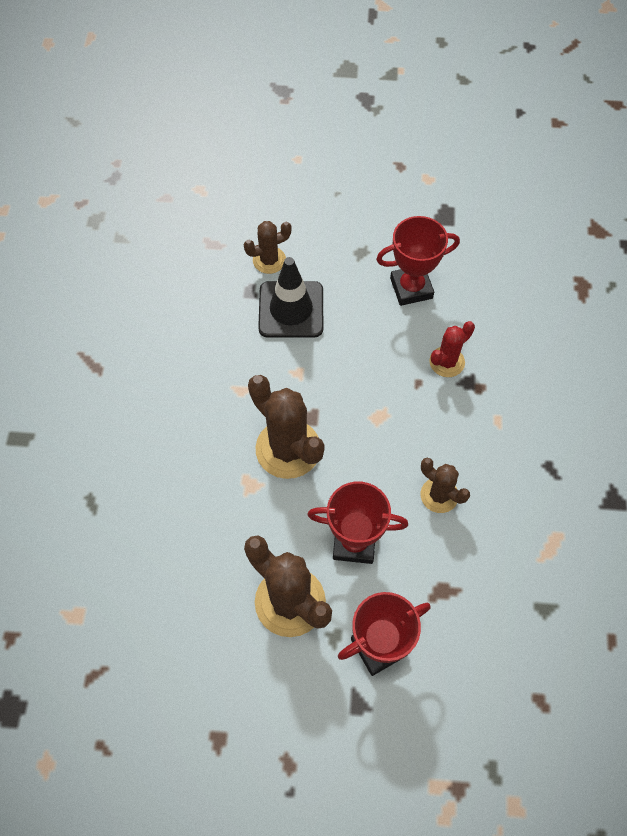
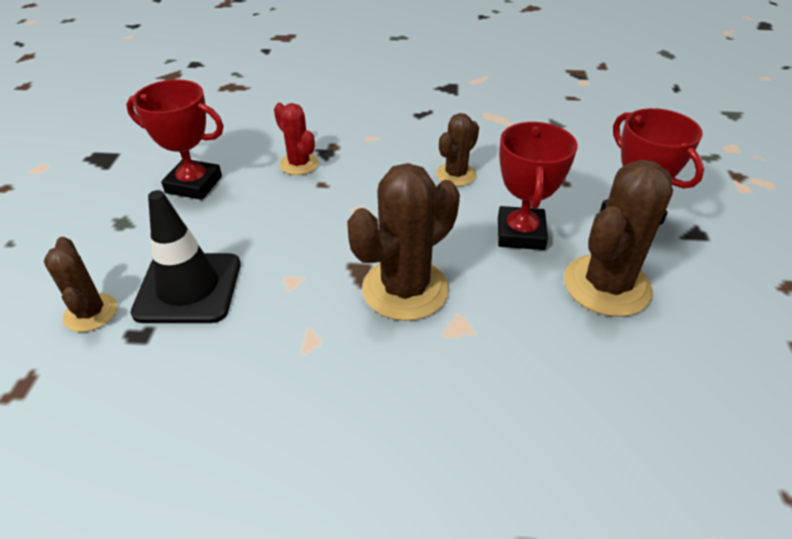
camera: 90 degrees left, 20 degrees down
(411, 288) = (194, 184): red trophy -> red trophy turned 60 degrees counterclockwise

